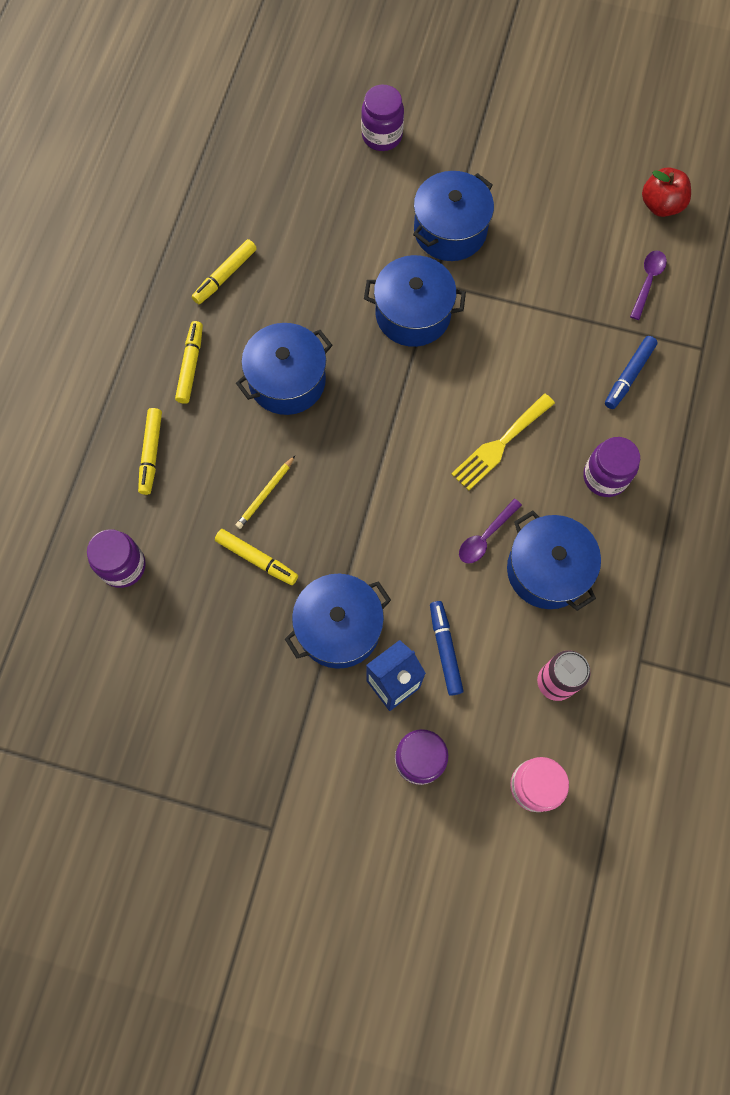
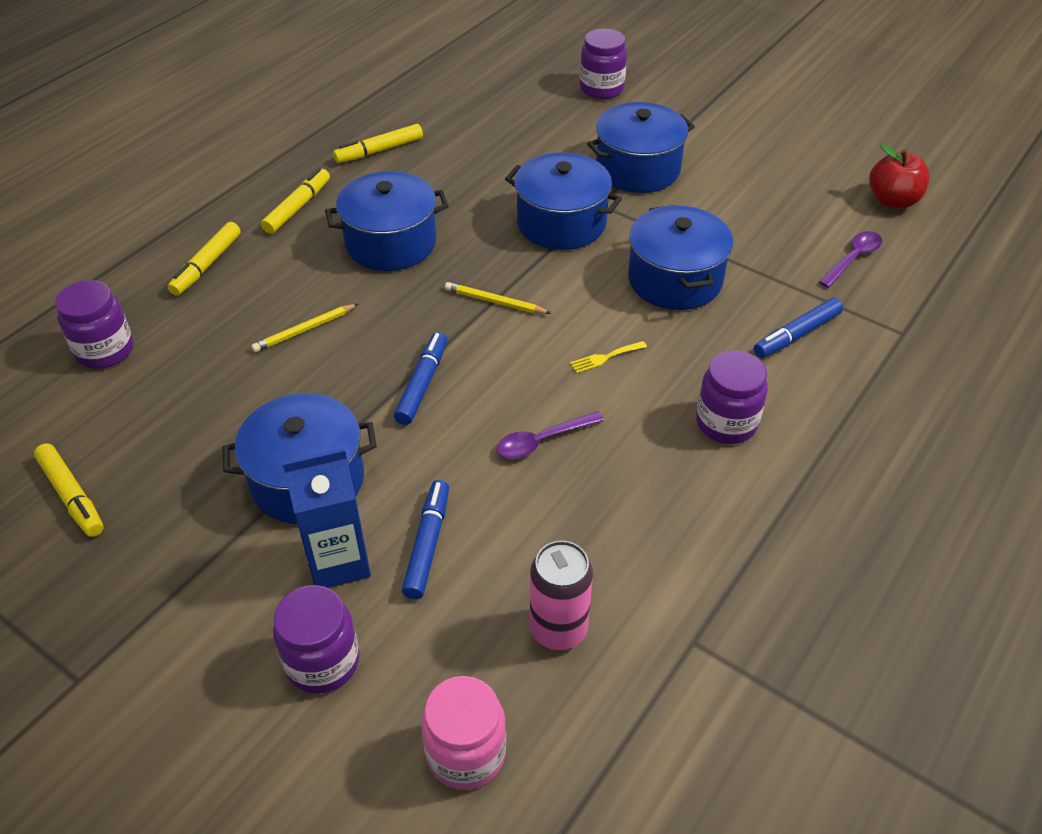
camera: 20 degrees right, 25 degrees down
(257, 559) = (255, 386): yellow marker -> yellow marker (72, 496)
(378, 515) = (422, 384): none -> blue marker
(396, 416) = (495, 301): none -> yellow pencil
(500, 445) = (605, 358): yellow fork -> yellow fork, size x0.48
(547, 570) = (606, 498): blue pot -> blue pot (675, 280)

